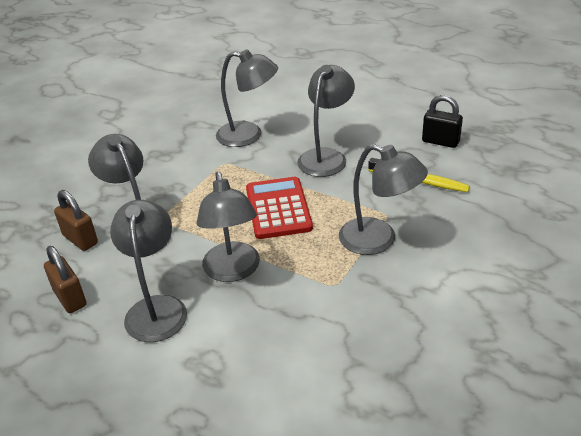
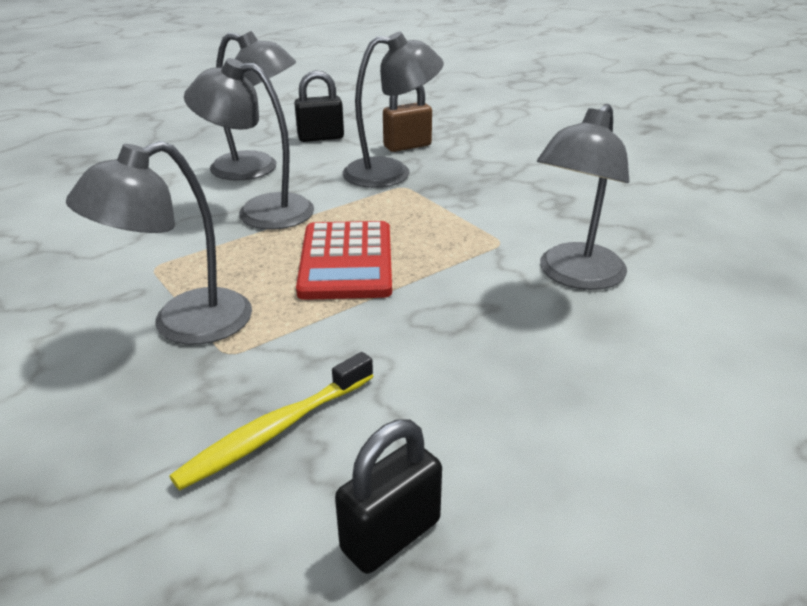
camera: 110 degrees right, 5 degrees down
(70, 298) = (320, 137): brown padlock -> black padlock
(278, 208) = (346, 261): red calculator -> red calculator turned 75 degrees clockwise
(326, 157) = (450, 338): grey lamp -> none

